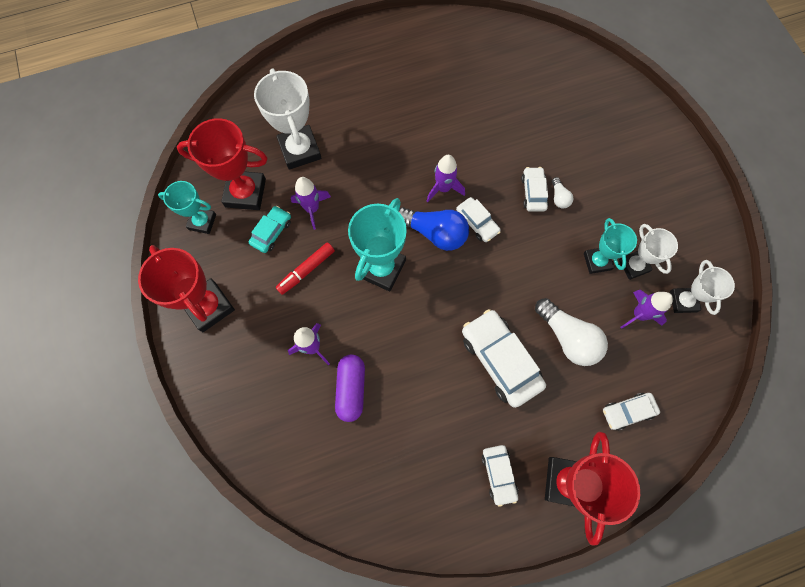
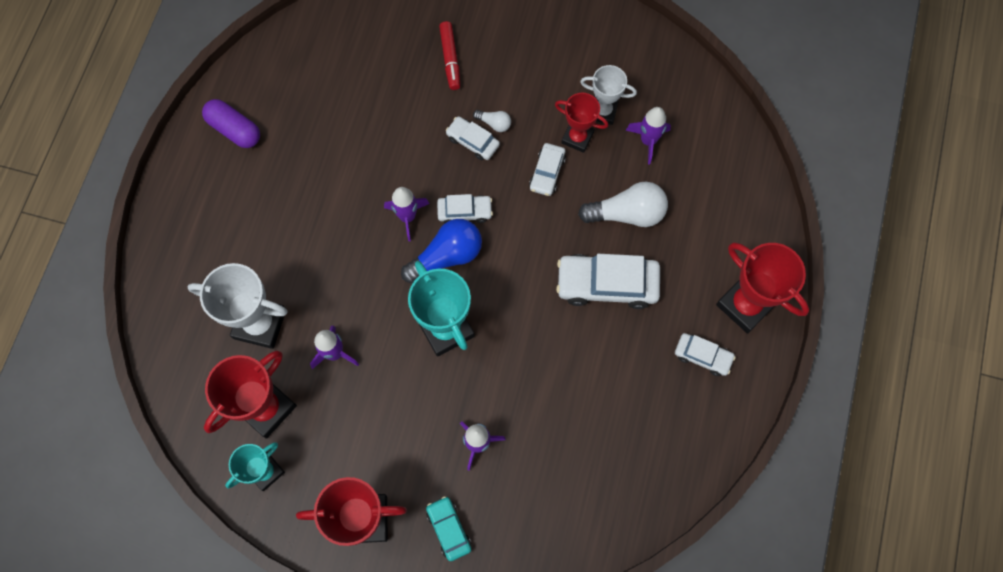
camera: 55 degrees left, 0 degrees up
(271, 232) = (330, 408): turquoise car -> turquoise car (449, 529)
(306, 270) = (396, 400): red marker -> red marker (450, 59)
(351, 389) = (542, 433): purple capsule -> purple capsule (234, 129)
(597, 261) = (577, 138): turquoise trophy -> red trophy
(627, 411) = (721, 213): white car -> white car (547, 173)
(683, 301) = (662, 97): white trophy -> none

